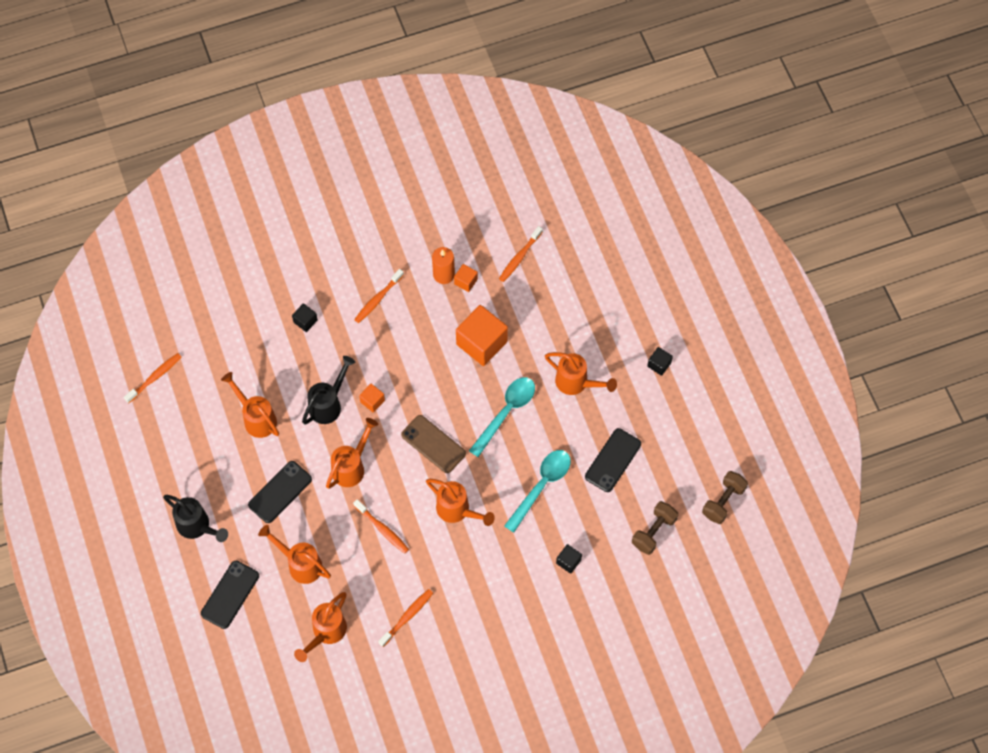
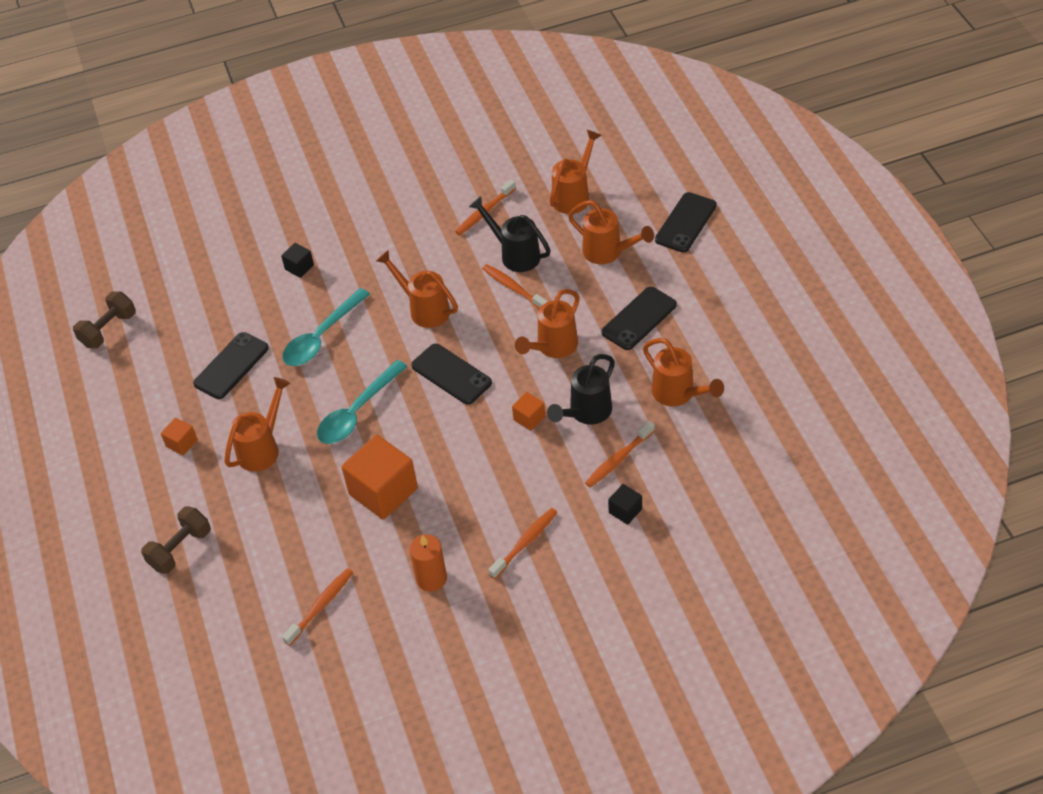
camera: 175 degrees left, 15 degrees down
(155, 377) = (821, 435): orange toothbrush -> orange toothbrush (618, 459)
(197, 527) = (734, 281): black watering can -> black watering can (515, 254)
(433, 444) = (451, 374): brown phone -> black phone
(466, 281) = (400, 570): orange cube -> orange cube (181, 443)
(577, 383) = (263, 448): orange watering can -> orange watering can turned 90 degrees clockwise
(653, 532) = (197, 298): brown dumbbell -> brown dumbbell (180, 549)
(659, 364) = (152, 473): black cube -> none

